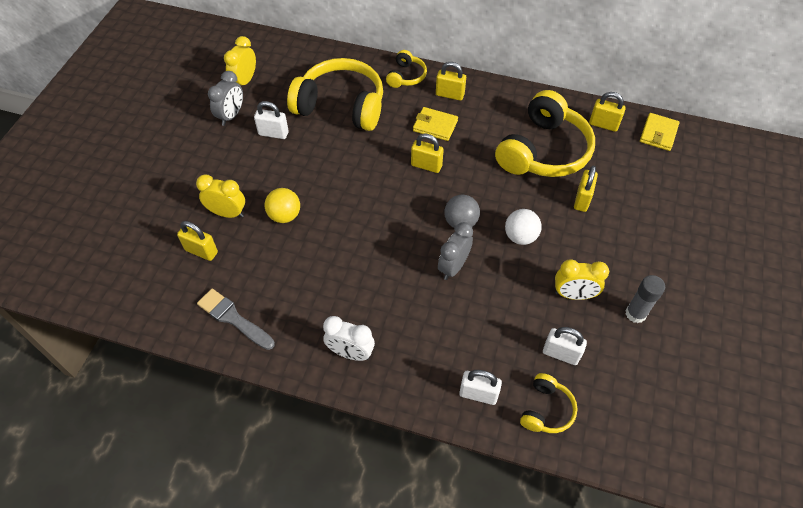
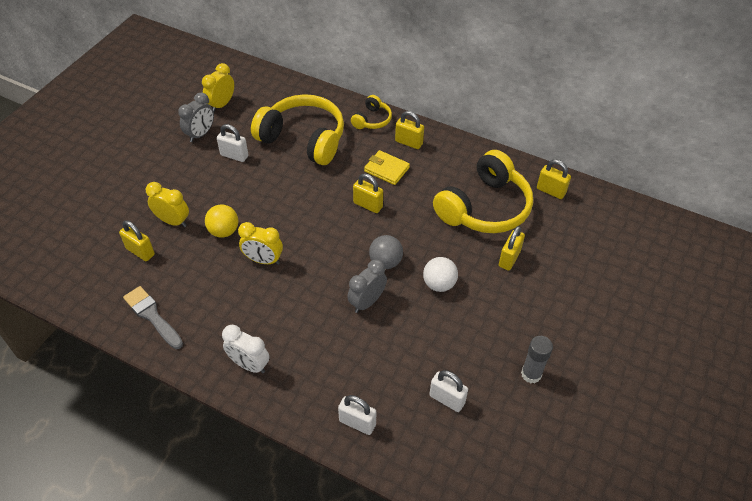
camera: 10 degrees right, 5 degrees down
(546, 410) = (418, 448): yellow headphones -> none
(573, 295) = (475, 346): yellow clock -> yellow clock (263, 260)
(658, 134) = (603, 207): yellow wallet -> none

